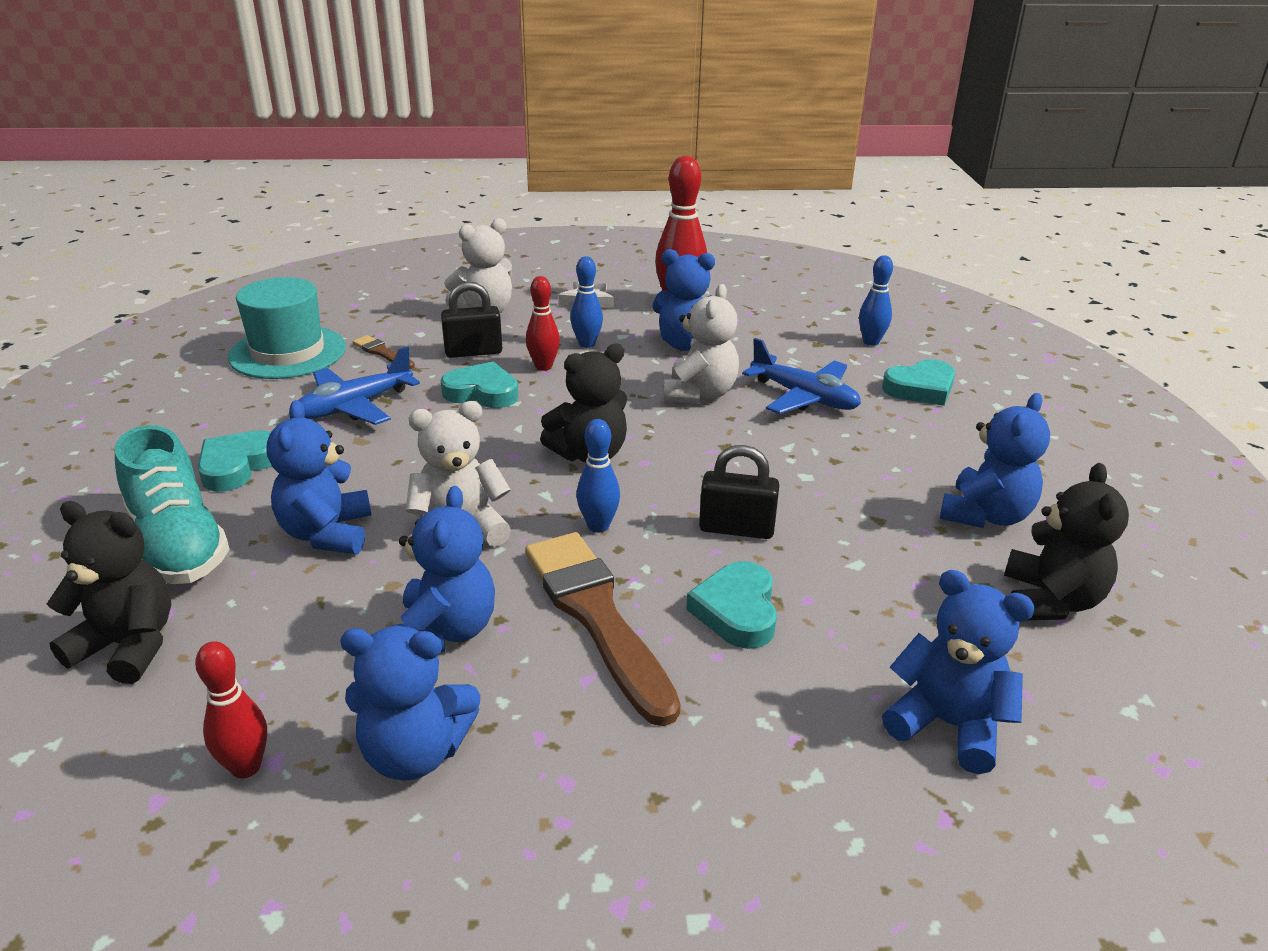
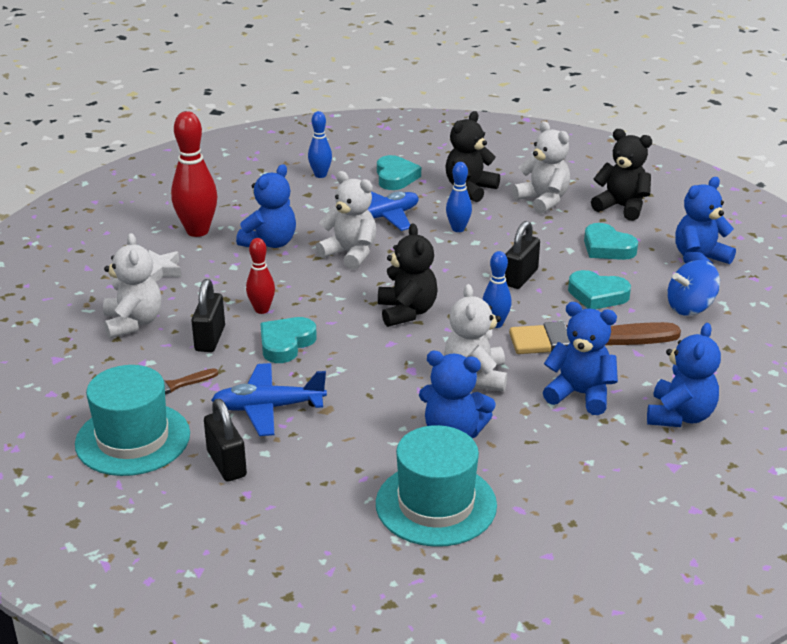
camera: 70 degrees left, 0 degrees up
(128, 646) = (550, 525): black teddy bear -> black teddy bear (469, 189)
(178, 545) = (436, 504): turquoise shoe -> turquoise hat
(237, 466) = (333, 473): turquoise heart -> turquoise heart (607, 247)
(246, 767) = (676, 476): red bowling pin -> none
(251, 404) = (226, 464): none -> black padlock
(354, 406) = (268, 408): blue plane -> blue plane turned 105 degrees clockwise
(587, 344) = (237, 284): blue bowling pin -> blue bowling pin (458, 229)
(767, 730) = (690, 307): none -> blue spinning top
(985, 515) = (543, 200): blue teddy bear -> white teddy bear

